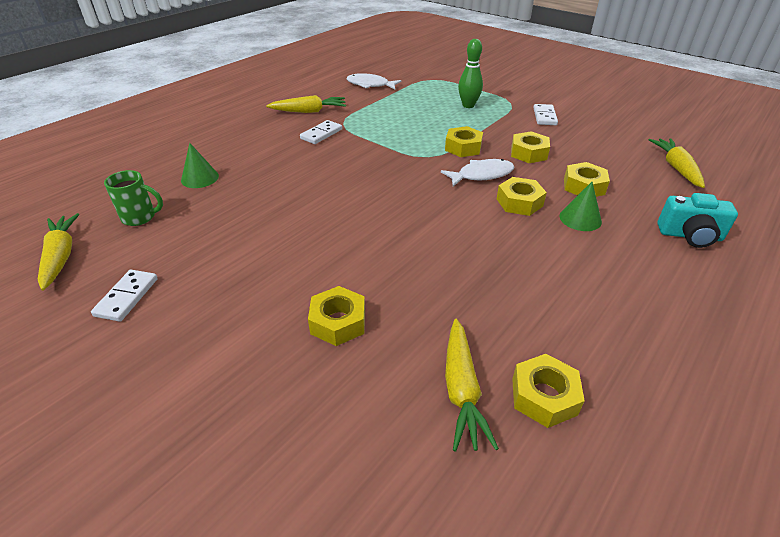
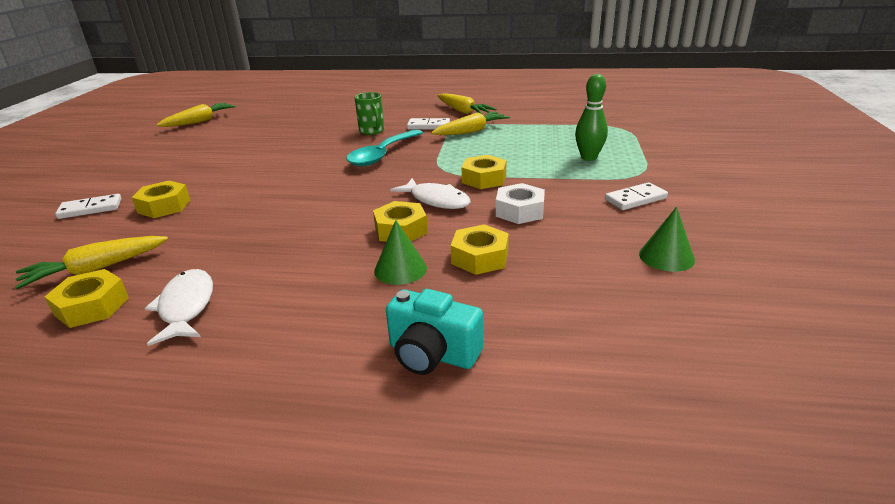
camera: 60 degrees right, 10 degrees down
(127, 297) = (168, 147): white domino -> white domino (90, 209)
(140, 217) = (253, 122): green mug -> green mug (372, 131)
(200, 178) = (315, 118): green cone -> green cone (666, 257)
(360, 171) = (382, 155): none -> turquoise spoon
(370, 85) = (556, 112): white fish -> white fish (186, 307)
(528, 153) = (520, 211): yellow nut -> white nut
(676, 168) = (628, 317): yellow carrot -> yellow carrot (471, 131)
(690, 236) = (432, 354): turquoise camera -> turquoise camera turned 45 degrees counterclockwise

